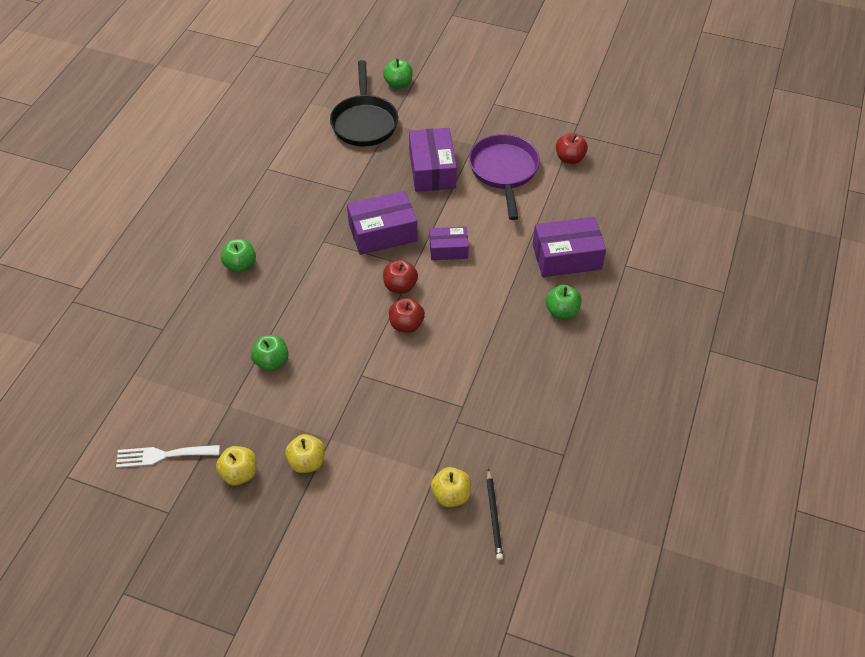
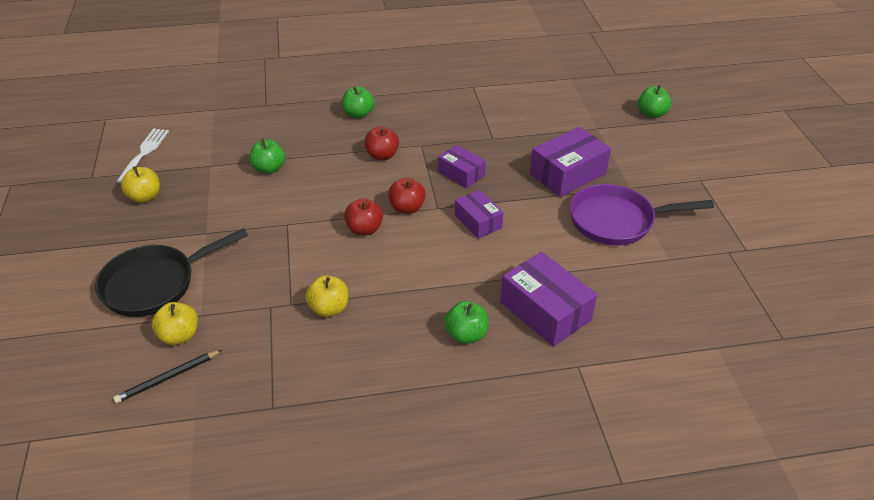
camera: 60 degrees right, 10 degrees down
(163, 455) = (144, 153): white fork -> white fork turned 45 degrees clockwise
(307, 462) = (174, 229): yellow apple -> yellow apple (329, 308)
(364, 122) = (581, 114): black pan -> black pan (155, 284)
(382, 232) = (461, 174): purple box -> purple box, size x0.61
(504, 171) = (617, 221): purple pan -> purple pan turned 150 degrees counterclockwise
(569, 158) = (688, 262): red apple -> red apple (382, 155)

